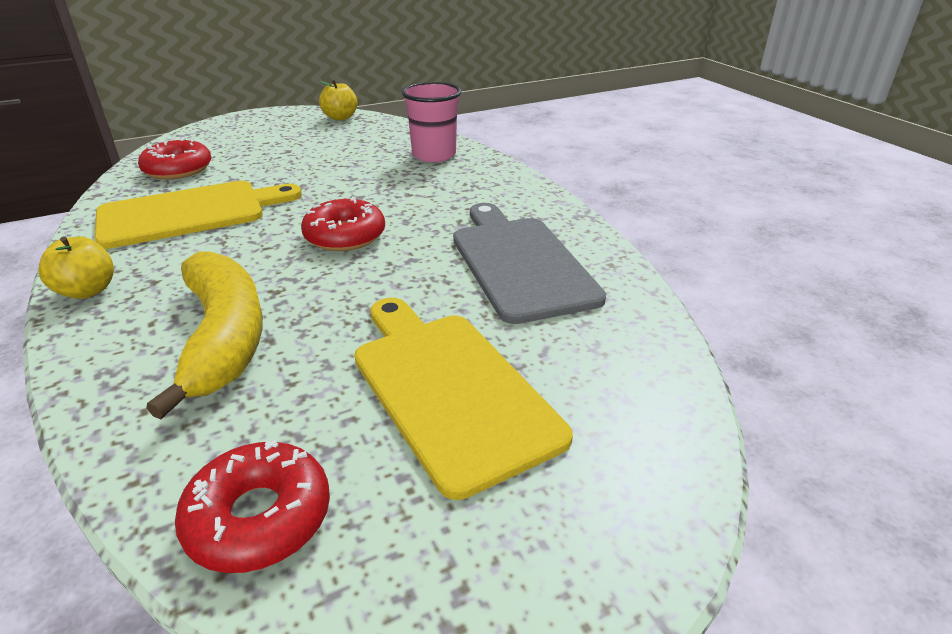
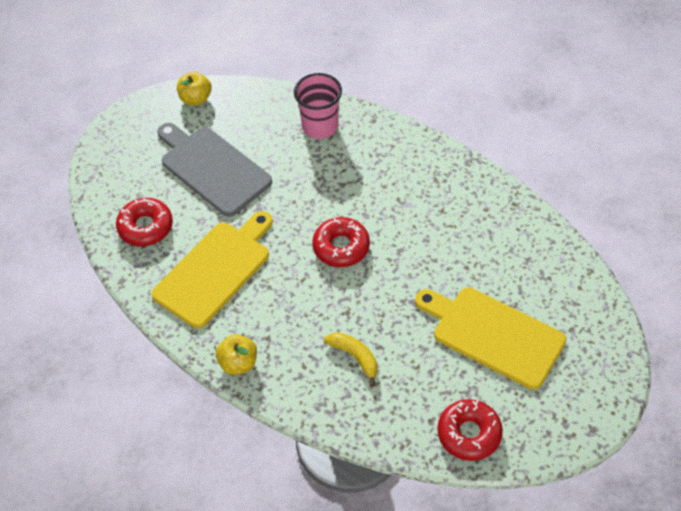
camera: 25 degrees left, 20 degrees up
(224, 338) = (355, 357): yellow banana -> yellow banana, size x0.51
(519, 263) = (464, 226): grey cutting board -> grey cutting board (212, 169)

